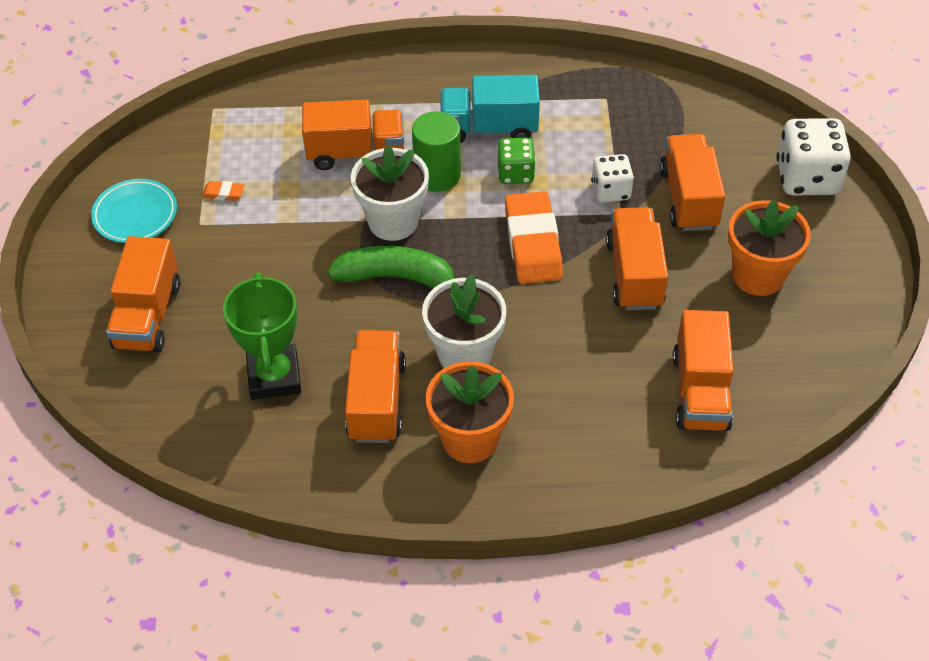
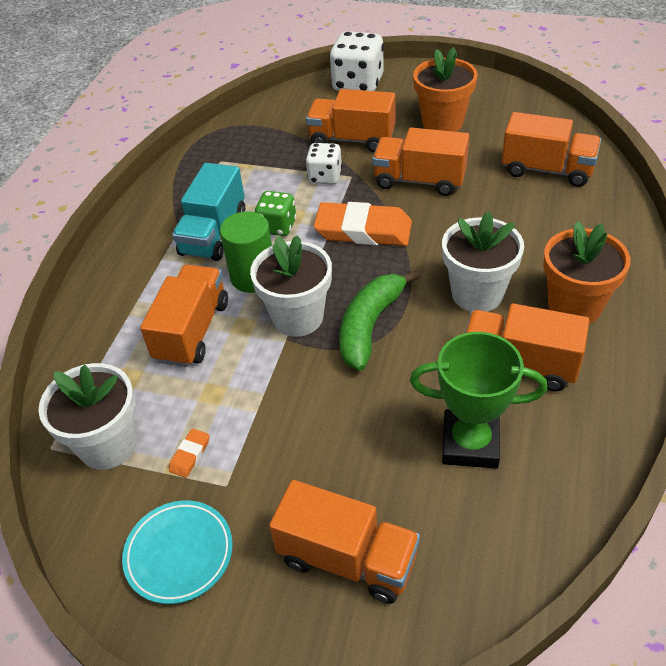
camera: 70 degrees left, 5 degrees down
(223, 141) = (108, 445): none -> white flower pot

